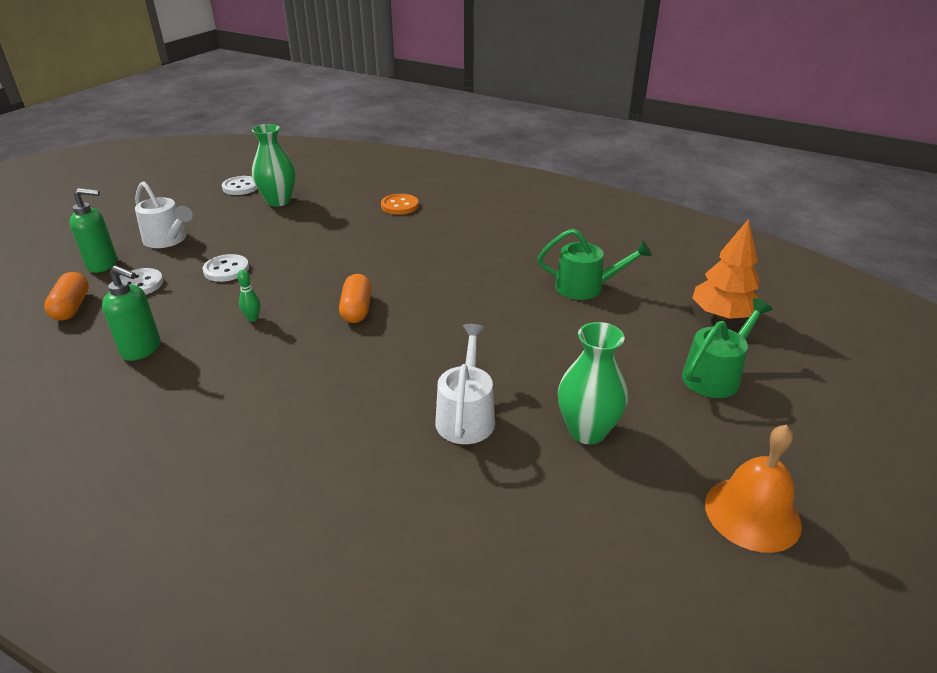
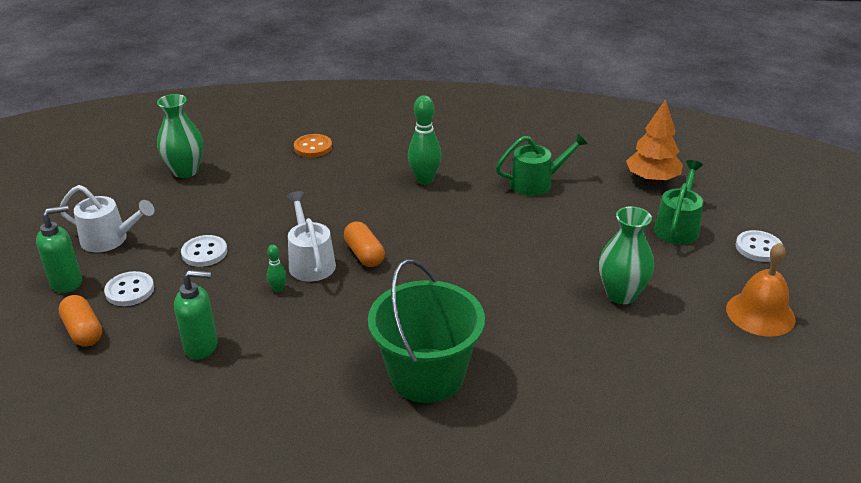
camera: 25 degrees left, 0 degrees up
(241, 187) = (128, 165): white button -> white button (758, 248)
(304, 448) = (427, 375): none -> green bucket
(466, 416) = (528, 311): white watering can -> white watering can (310, 262)
(474, 257) = (424, 180): none -> green bowling pin

